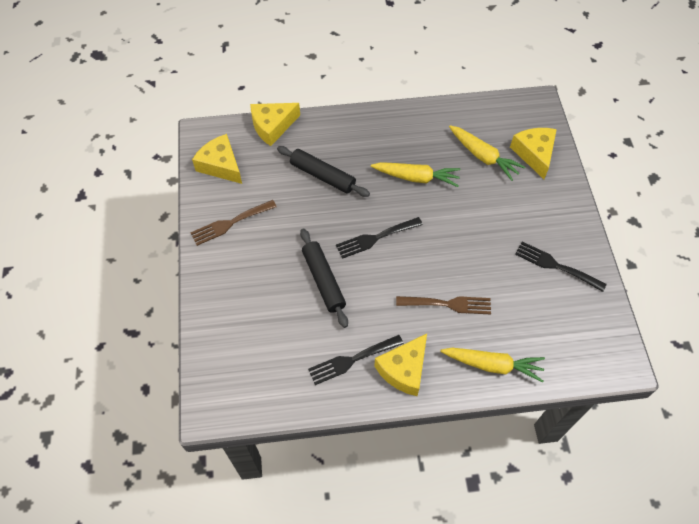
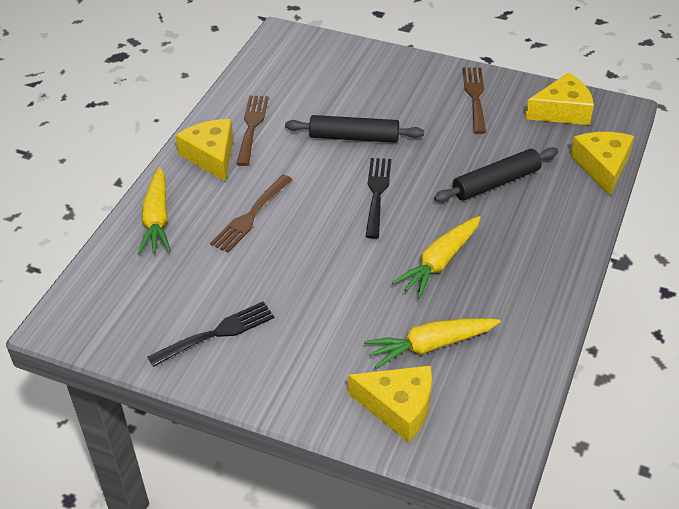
camera: 120 degrees right, 15 degrees down
(352, 360) = (252, 126): black fork -> brown fork
(492, 365) = (157, 219): yellow carrot -> yellow carrot turned 45 degrees counterclockwise

